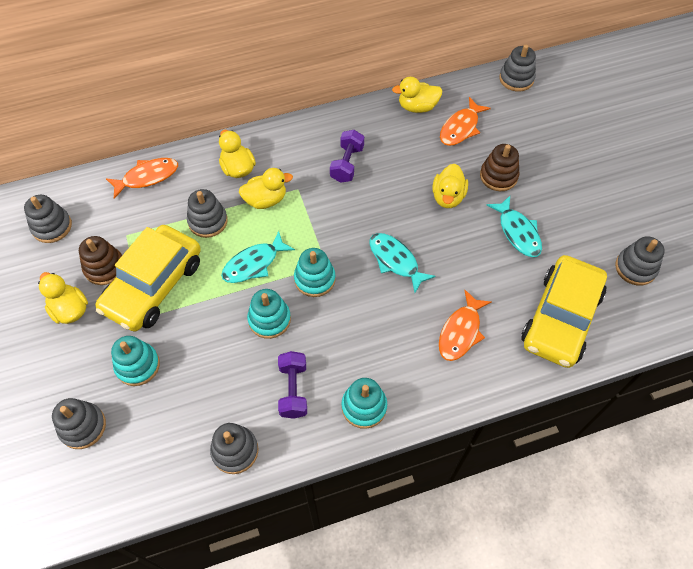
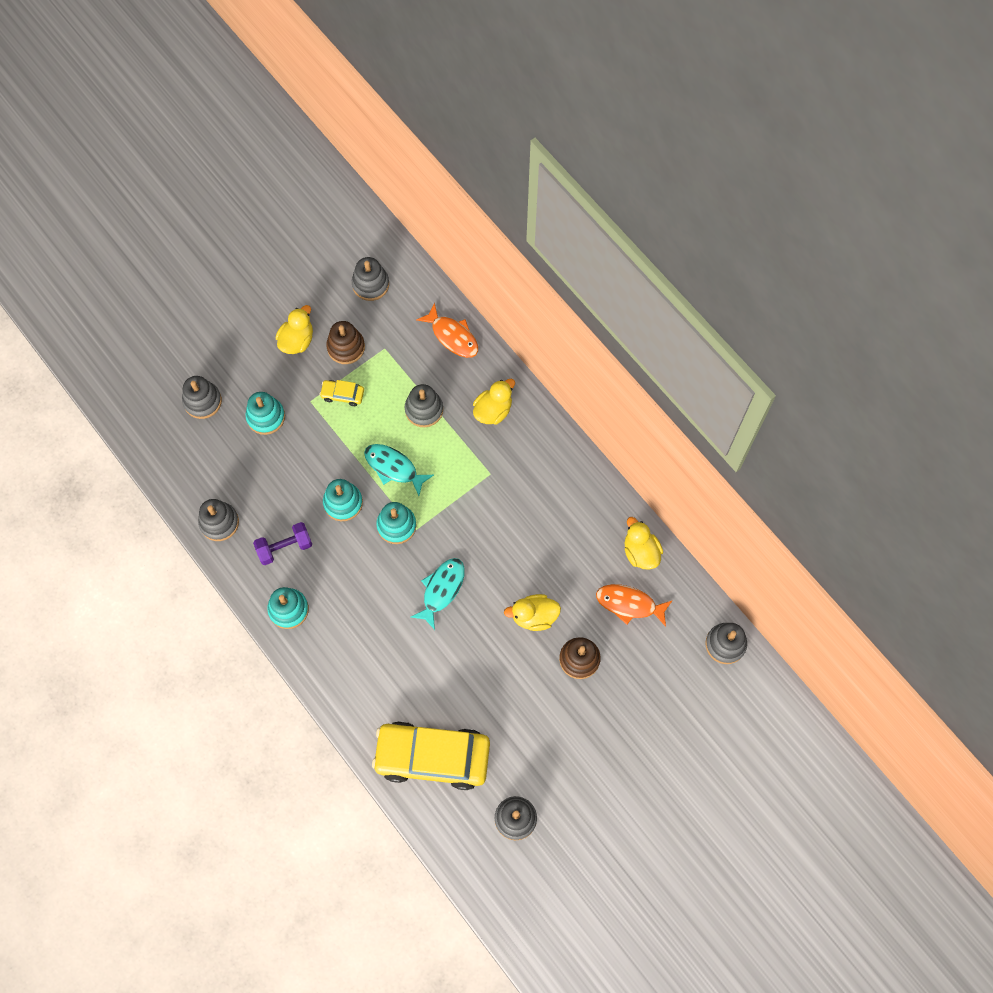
camera: 70 degrees right, 10 degrees up
(154, 285) = (342, 395): yellow car -> yellow car, size x0.41
(266, 200) = (466, 450): yellow duck -> none
(347, 164) = (537, 508): purple dumbbell -> none
(461, 331) = (387, 670): orange fish -> none
(517, 232) = (516, 694): turquoise fish -> none

